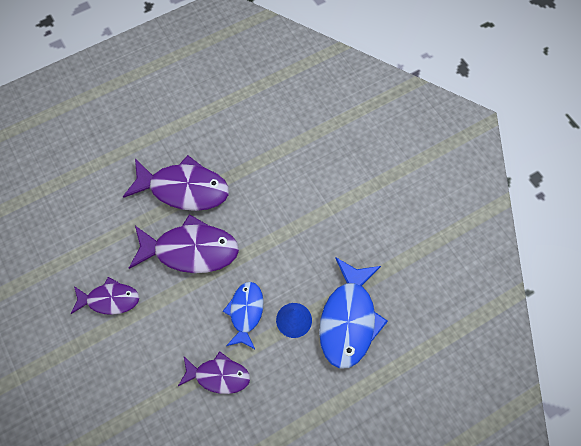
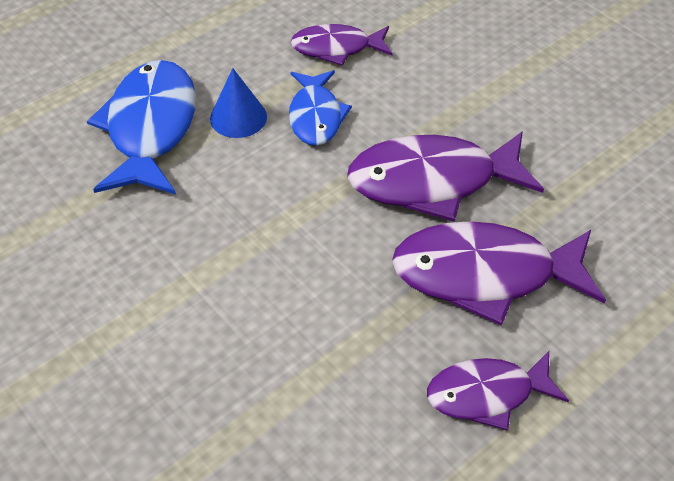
camera: 170 degrees right, 15 degrees down
(110, 300) = (532, 104): purple fish -> purple fish (487, 394)

